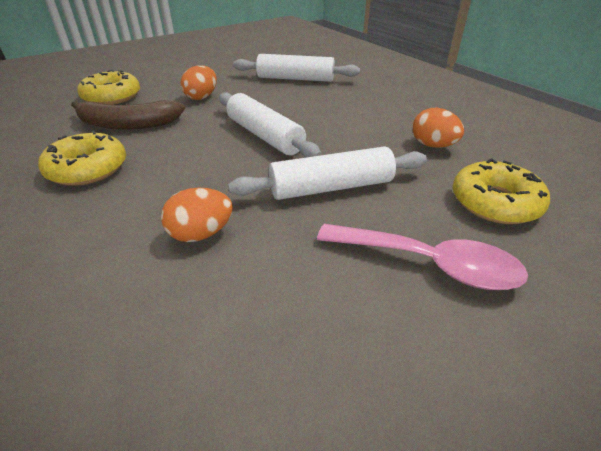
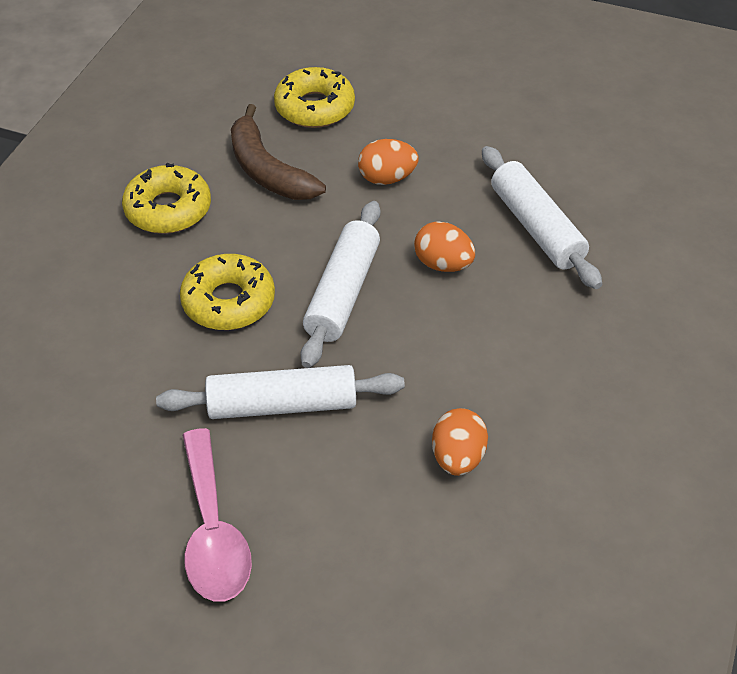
camera: 55 degrees right, 10 degrees up
(201, 234) = (139, 353): orange egg -> orange egg (443, 264)
(331, 187) = (282, 405): white rolling pin -> white rolling pin turned 45 degrees counterclockwise
(495, 202) = (364, 556): yellow donut -> yellow donut (228, 301)

